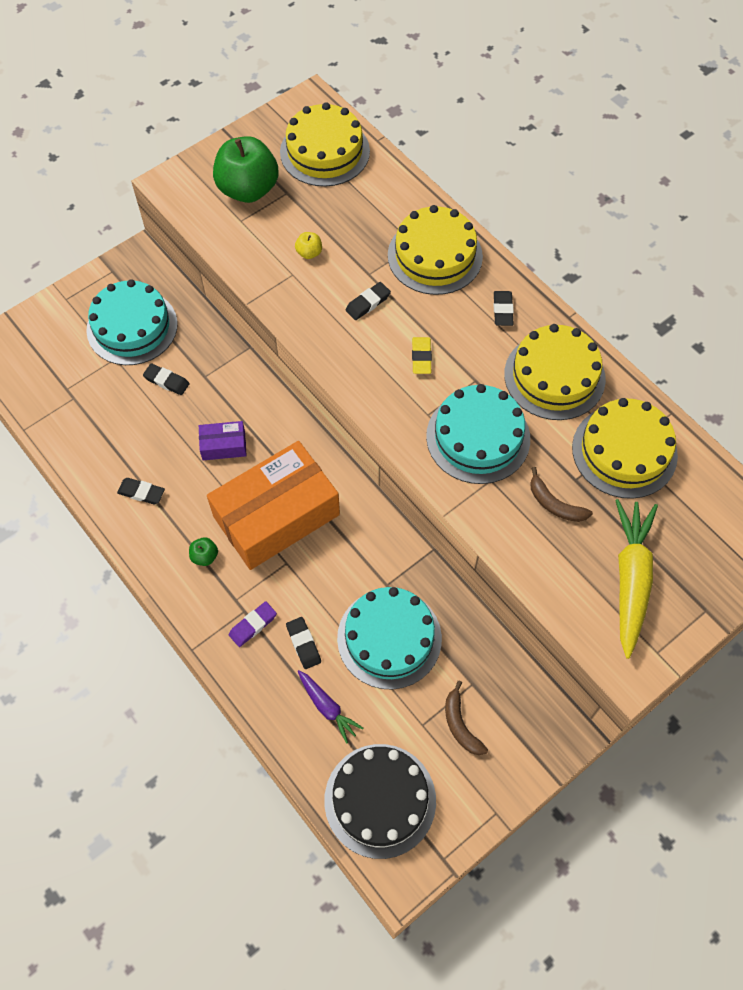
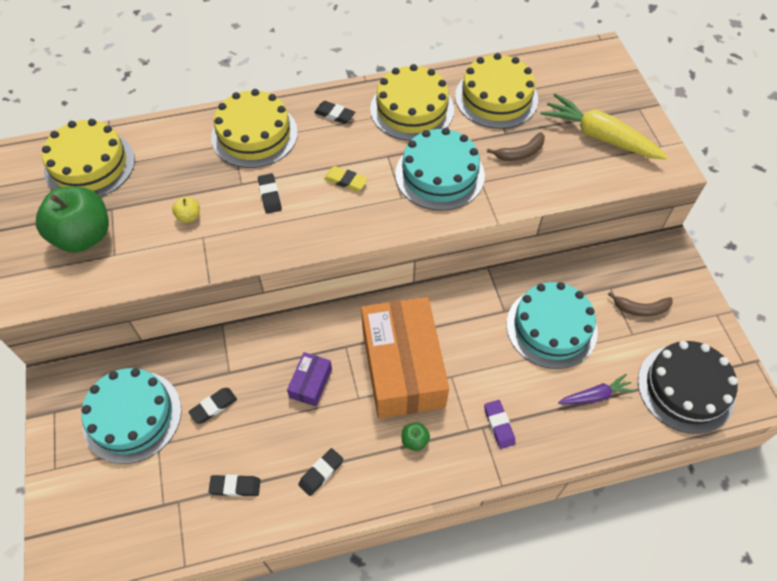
camera: 65 degrees left, 5 degrees down
(303, 644) = (532, 392): black eraser -> black eraser (235, 486)

